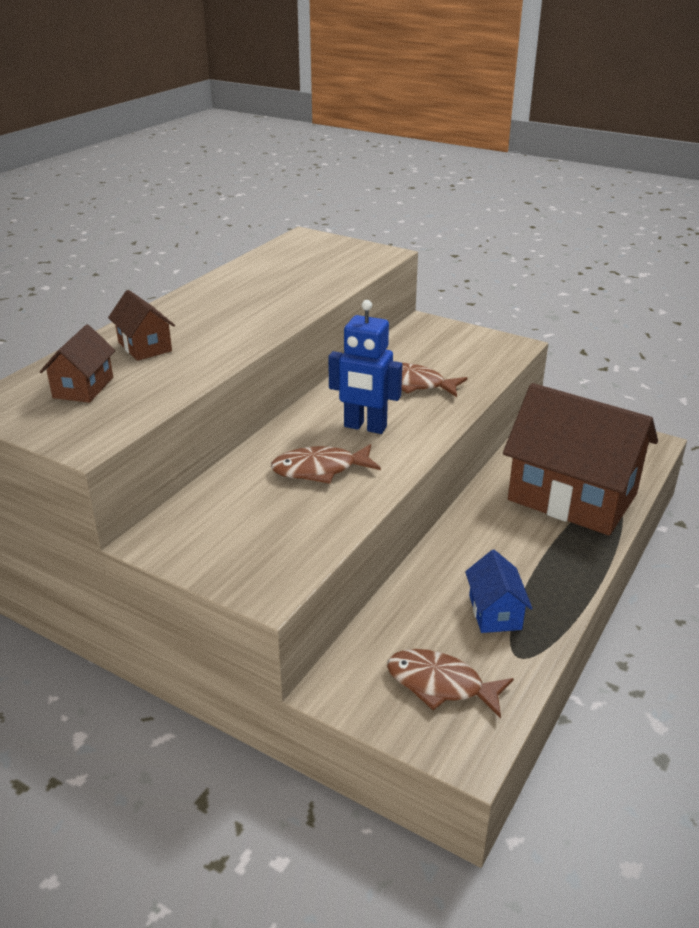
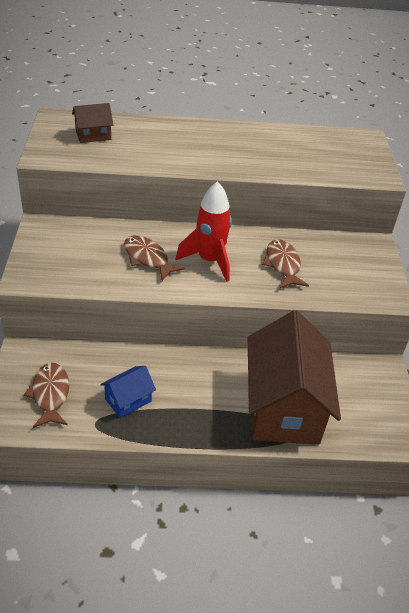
camera: 55 degrees right, 10 degrees up
(145, 347) = (153, 136): brown house -> none
(365, 427) = (209, 261): blue robot -> red rocket

